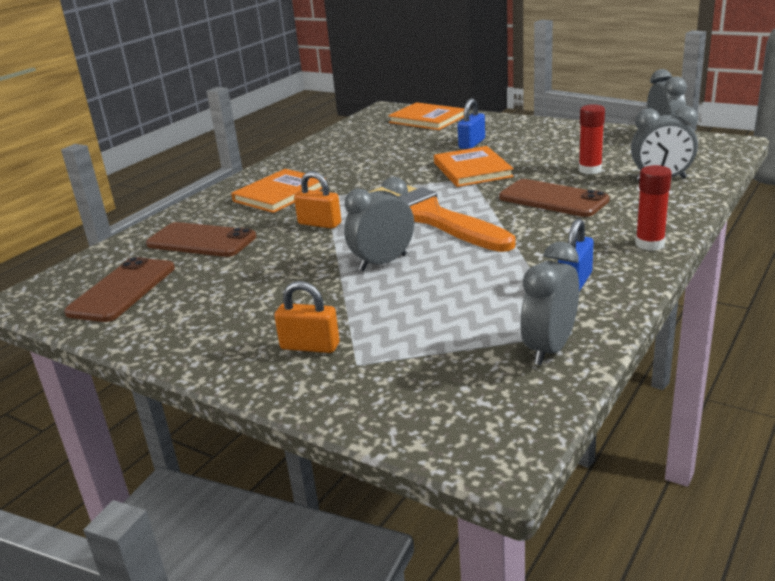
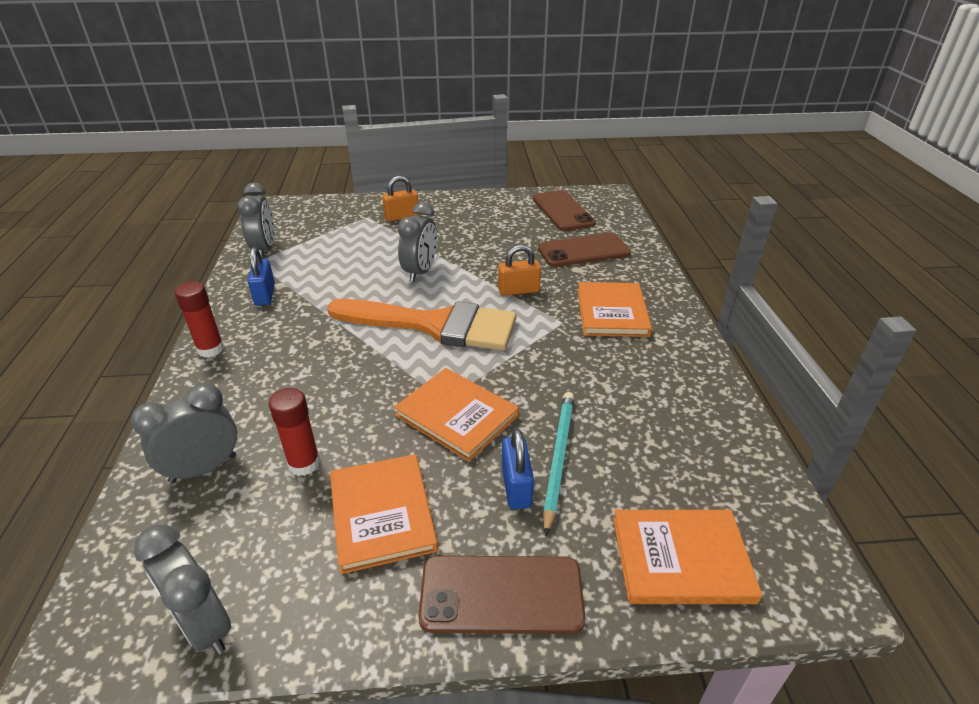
camera: 140 degrees right, 10 degrees up
(436, 147) = (558, 458): none -> turquoise pencil
(553, 199) = (325, 387): brown phone -> brown phone (501, 594)
(554, 148) = (382, 514): none -> orange book

